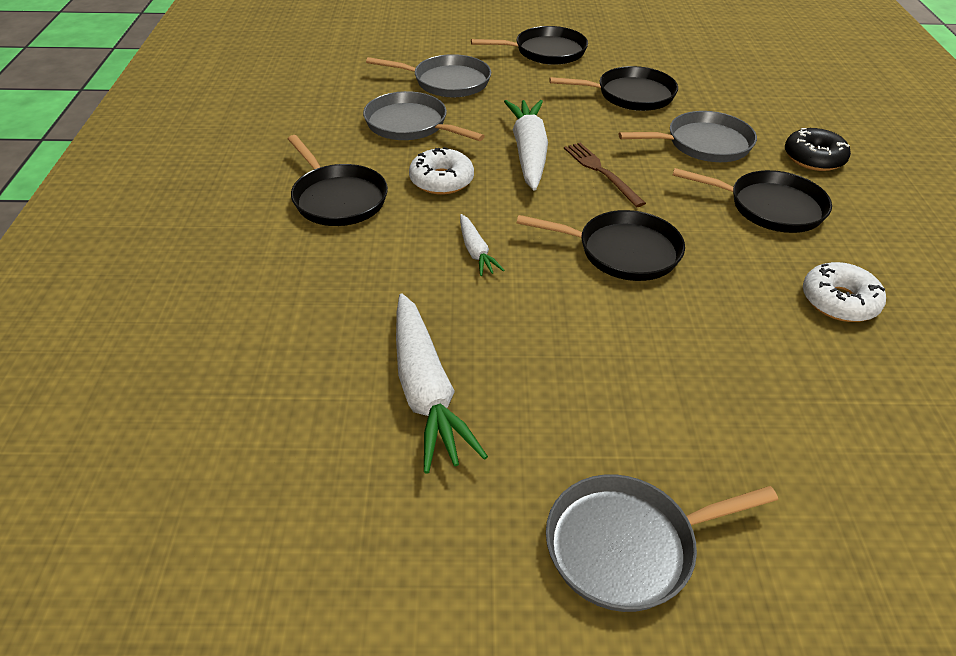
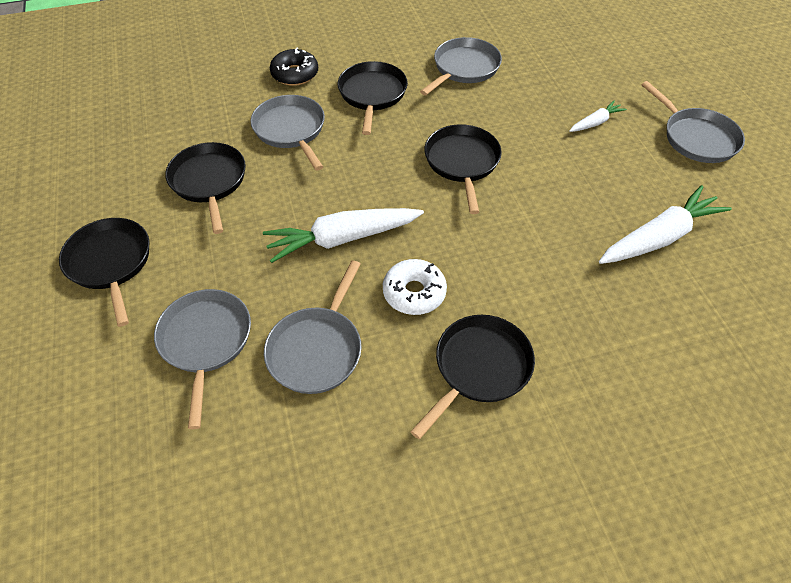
camera: 105 degrees left, 10 degrees up
(476, 252) = (505, 244): white carrot -> white carrot (595, 122)
(601, 172) = (358, 186): brown fork -> none
(839, 301) = (464, 68): white donut -> grey pan

